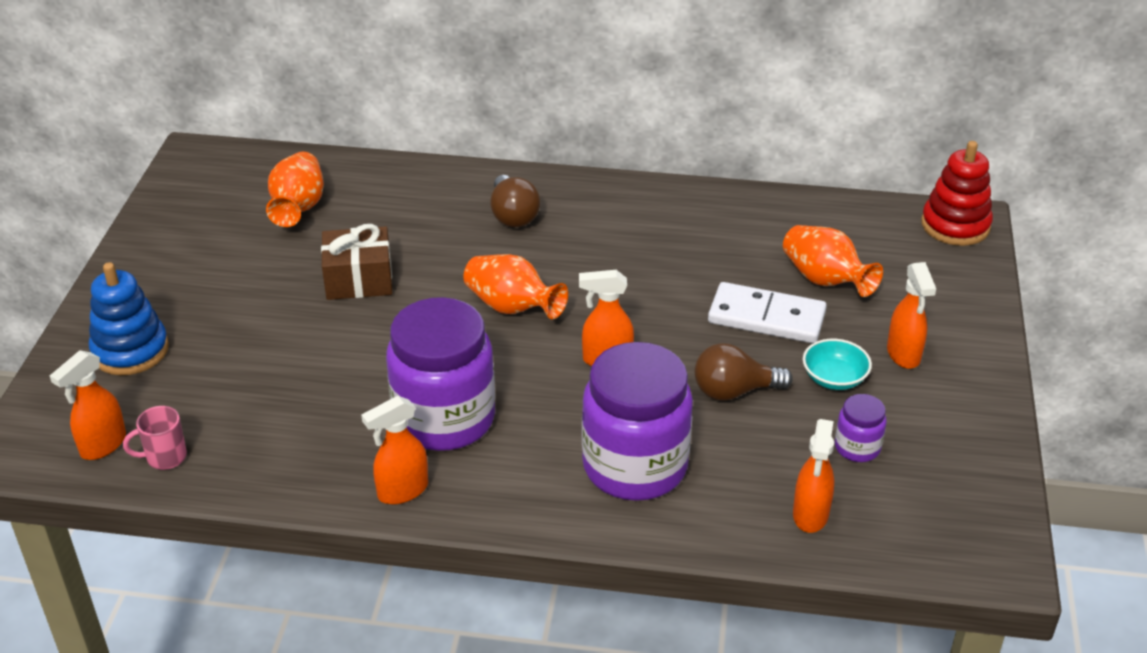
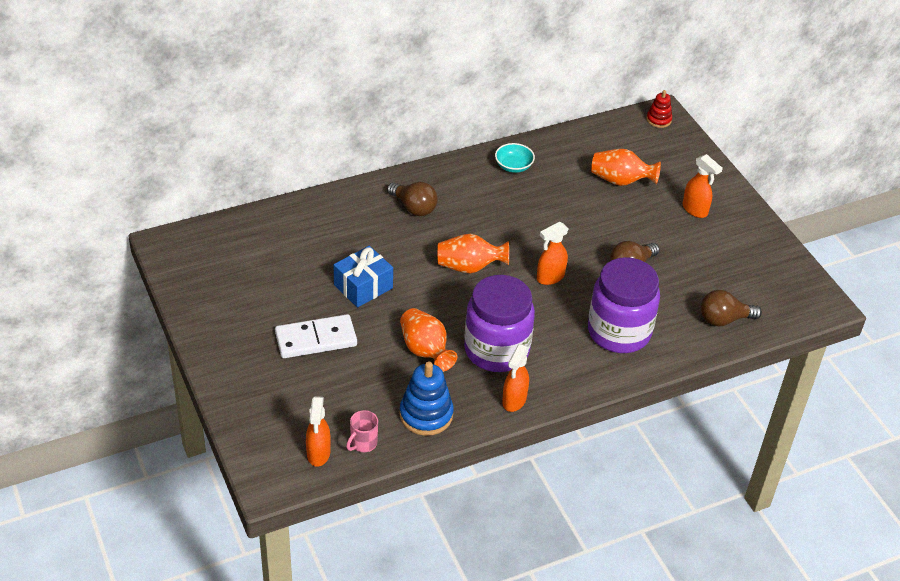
camera: 35 degrees left, 5 degrees up
(130, 350) = (270, 390): blue stacking toy -> blue stacking toy (426, 415)
(298, 208) = (276, 254): orange vase -> orange vase (425, 351)
(359, 279) = (363, 286): brown gift -> blue gift
(766, 317) = (610, 216): white domino -> white domino (316, 339)
(810, 515) = (723, 319): orange spray bottle -> brown light bulb
(834, 378) = (673, 238): turquoise bowl -> turquoise bowl (513, 166)
(857, 447) = (715, 273): purple jar -> none
(955, 225) = (658, 120): red stacking toy -> red stacking toy, size x0.59

